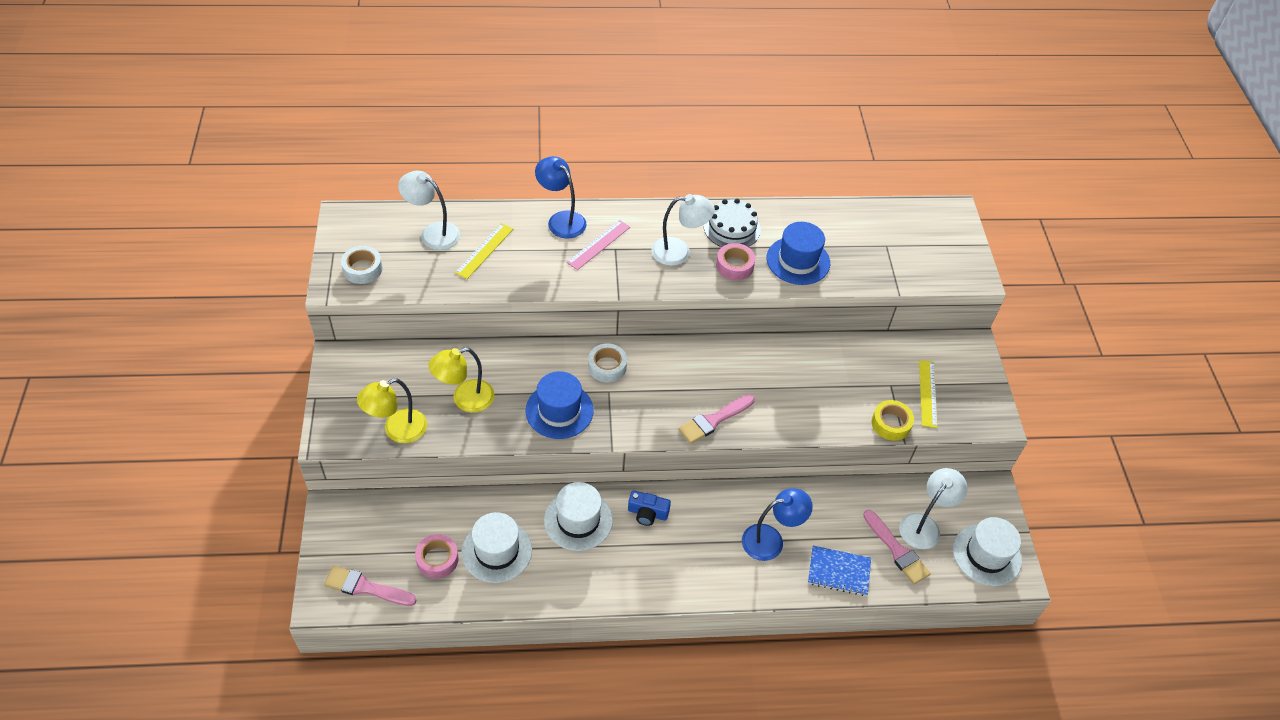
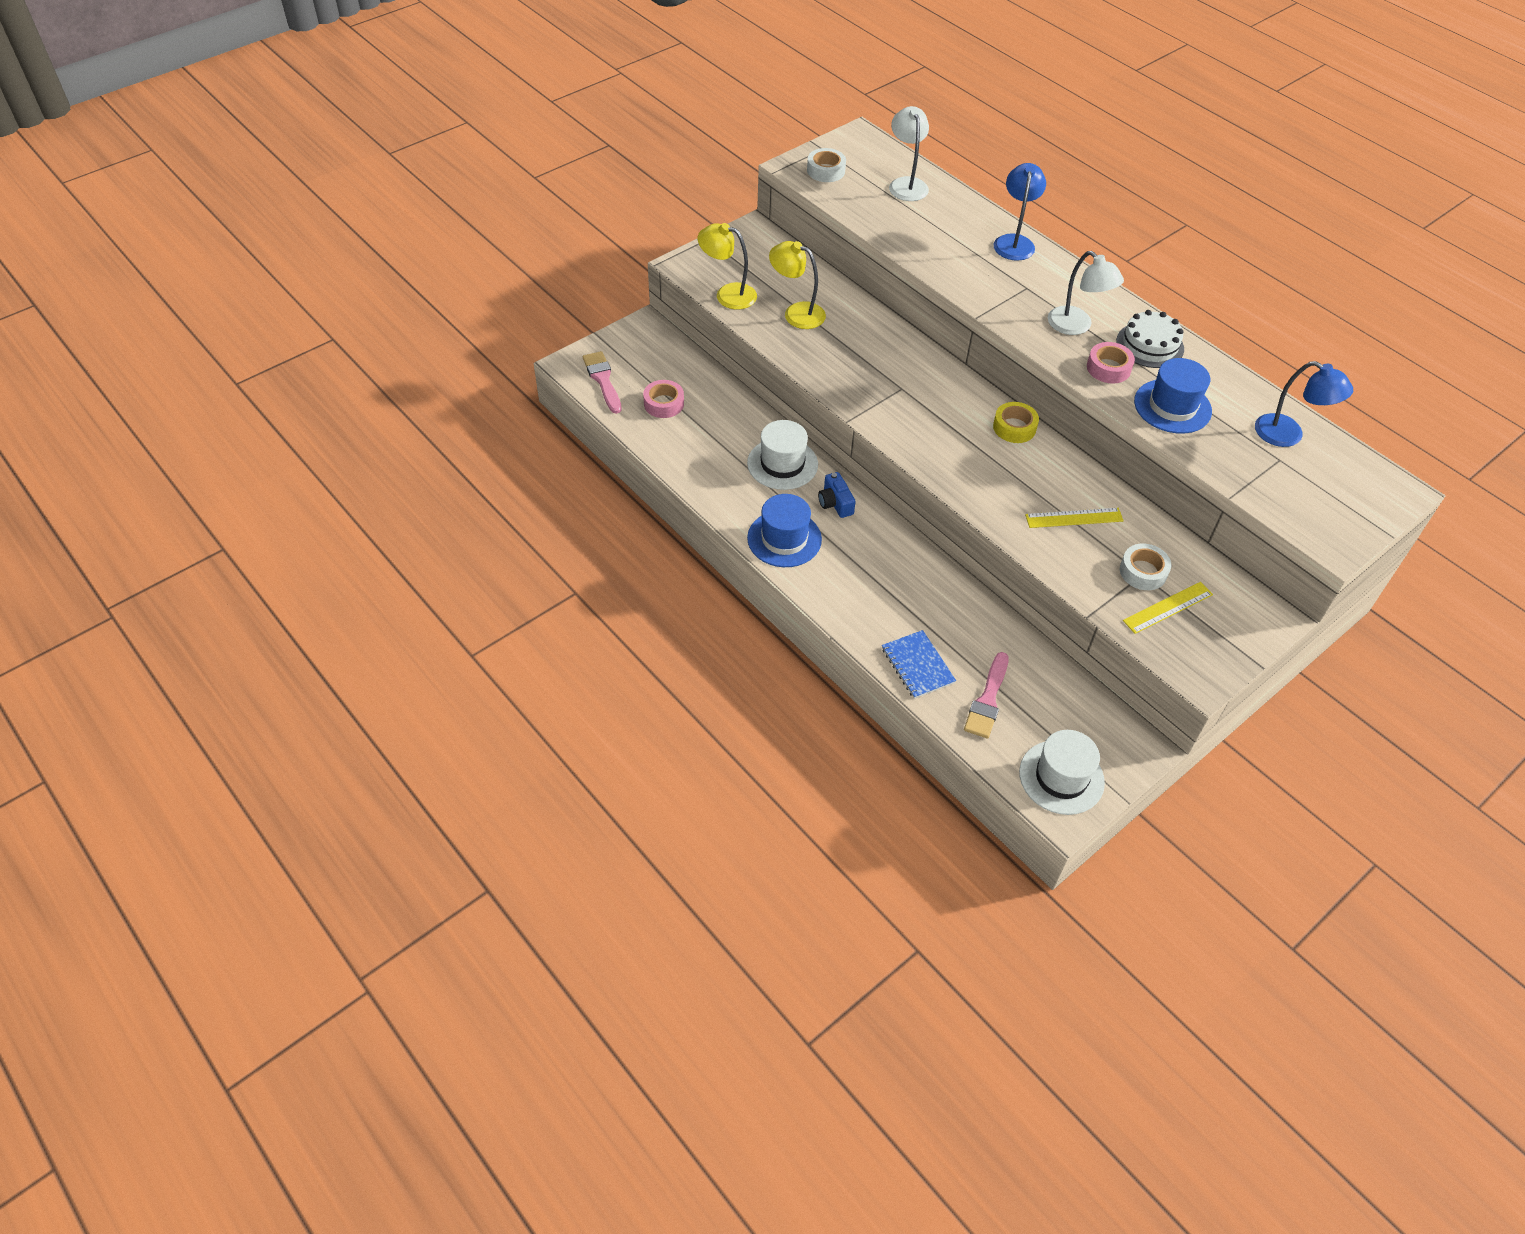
camera: 55 degrees right, 0 degrees up
(484, 250) = (925, 219): yellow ruler -> yellow ruler (1074, 518)
(497, 551) = (705, 432): white hat -> none
(559, 410) = (848, 370): blue hat -> blue hat (784, 539)
(598, 244) = (1017, 276): pink ruler -> none
(607, 366) = (925, 374): white tape -> white tape (1143, 572)
(714, 420) = (951, 469): pink brush -> none
(771, 540) = (898, 599): blue lamp -> blue lamp (1288, 435)
(891, 424) = (1096, 595): yellow tape -> yellow tape (1014, 427)
(924, 525) = (1039, 709): white lamp -> none

